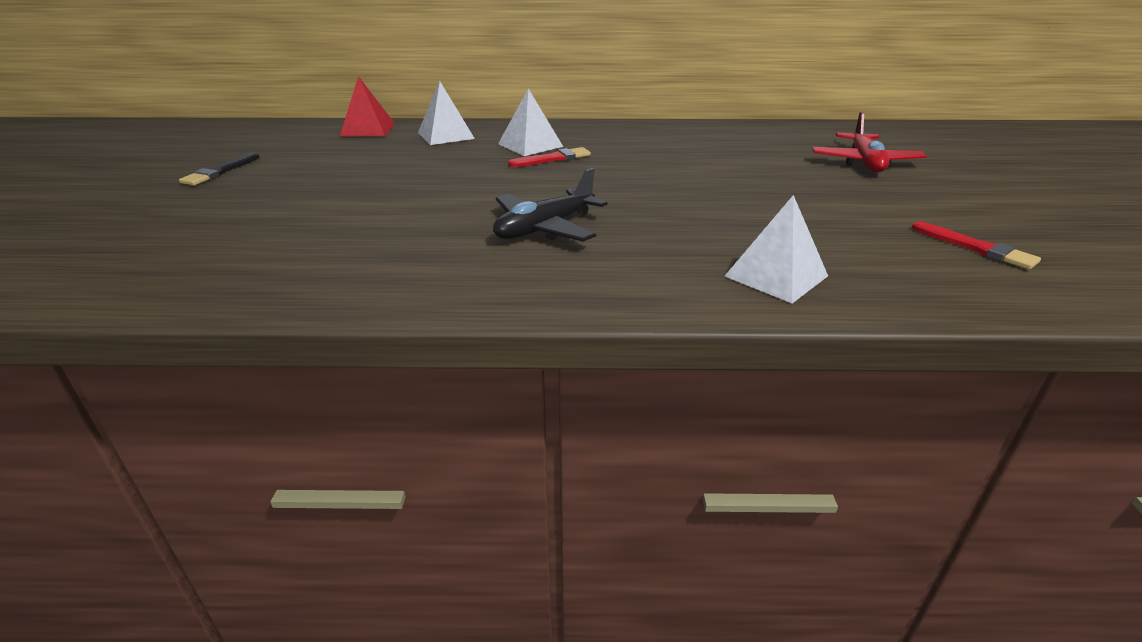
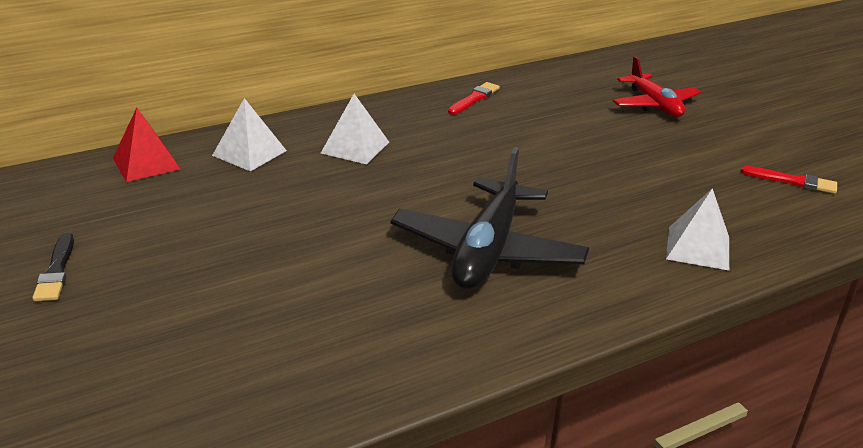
camera: 30 degrees left, 0 degrees up
(545, 228) = (487, 251): black plane -> black plane, size x1.54
(553, 159) = (398, 162): red brush -> red brush (474, 99)

